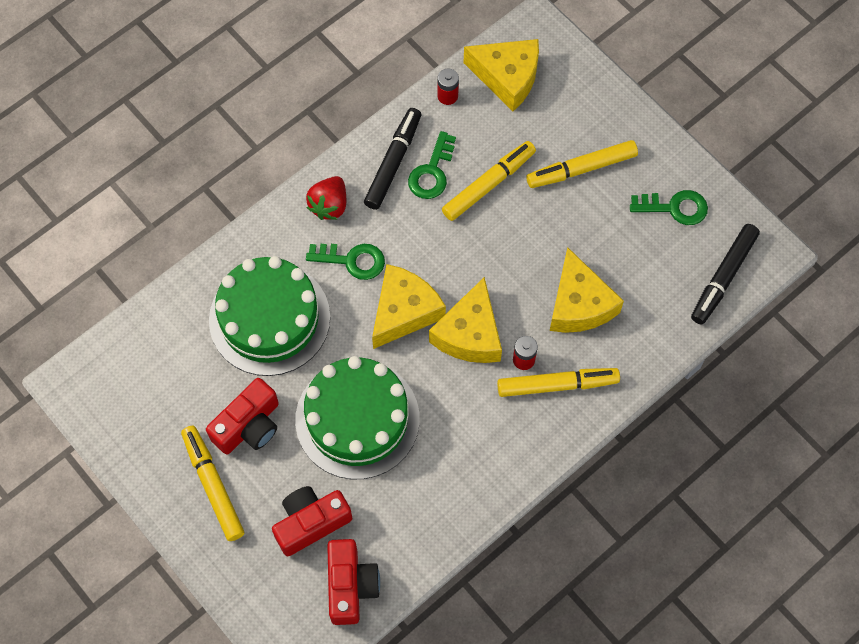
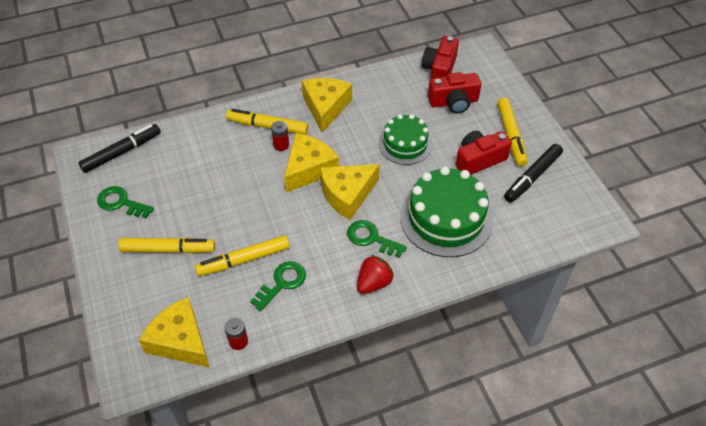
camera: 160 degrees left, 15 degrees down
(357, 419) = (405, 144): green cake -> green cake, size x0.63
(393, 162) = (309, 300): black marker -> black marker (532, 177)
(579, 304) = (226, 165): yellow cheese -> yellow cheese (325, 107)

